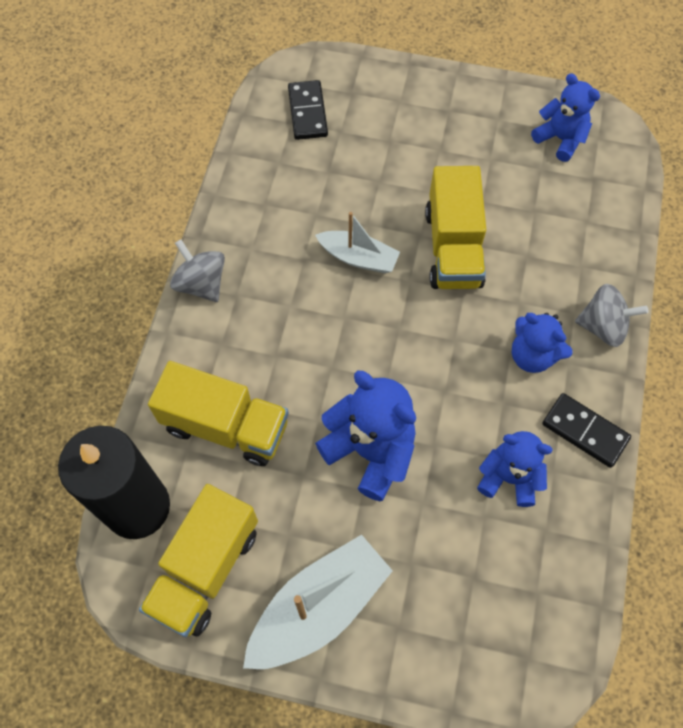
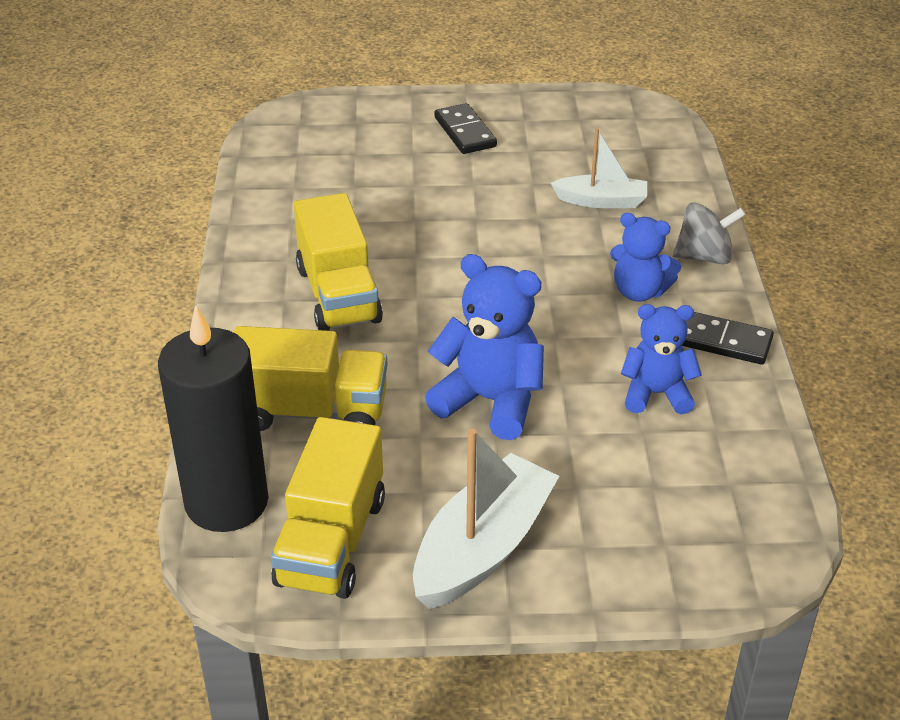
camera: 15 degrees left, 25 degrees down
(201, 284) = (238, 297): grey spinning top -> none
(308, 112) = (312, 144): black domino -> black domino (465, 132)
(358, 257) = (413, 247): white boat -> white boat (601, 201)
(453, 248) = (516, 223): yellow truck -> yellow truck (338, 295)
(560, 139) = (596, 124): blue teddy bear -> none

